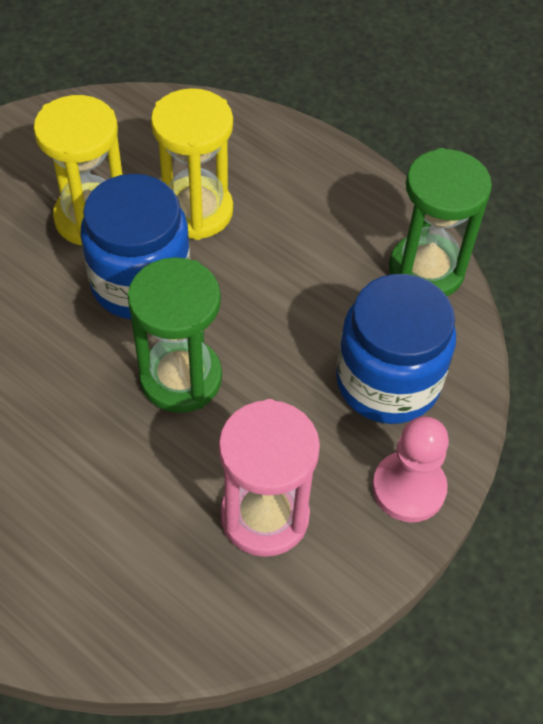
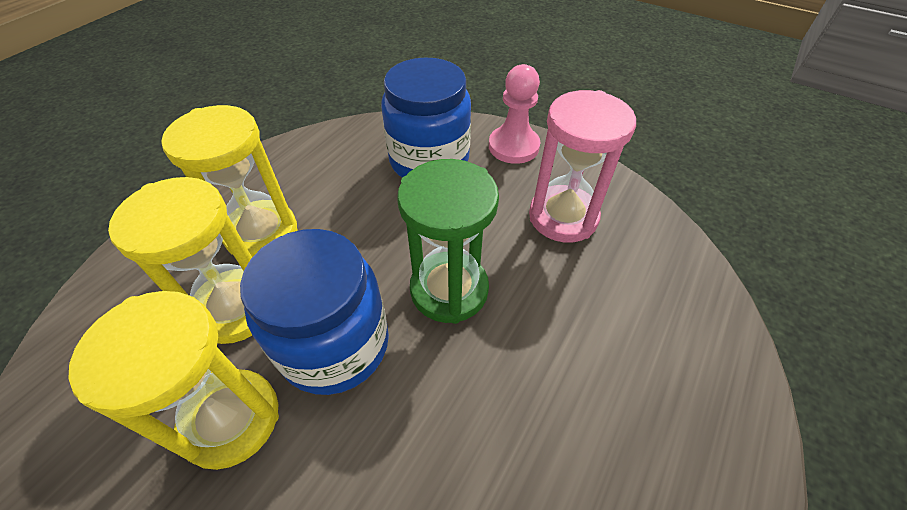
camera: 95 degrees left, 5 degrees down
(286, 222) = (261, 233): none -> yellow hourglass
(426, 270) = (322, 145): green hourglass -> none

